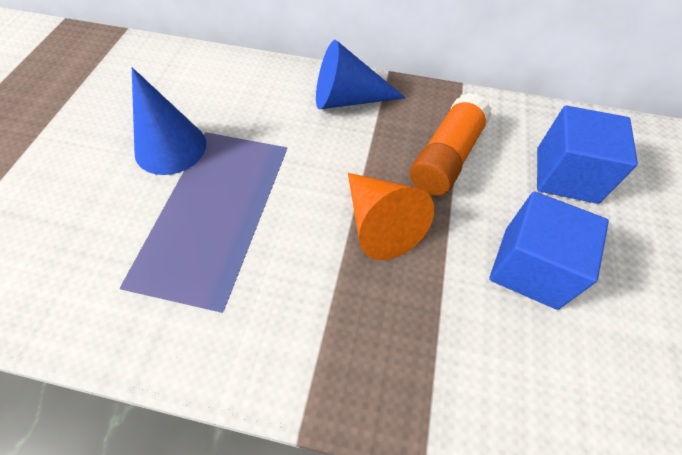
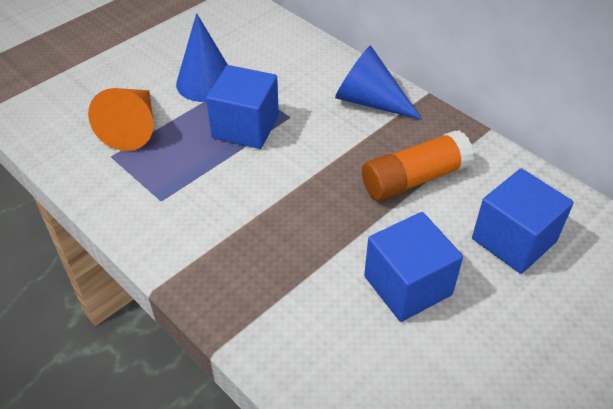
camera: 35 degrees right, 10 degrees down
(251, 178) = (245, 127): none -> blue cube
(379, 224) = (313, 199): orange cone -> orange cone (133, 128)

